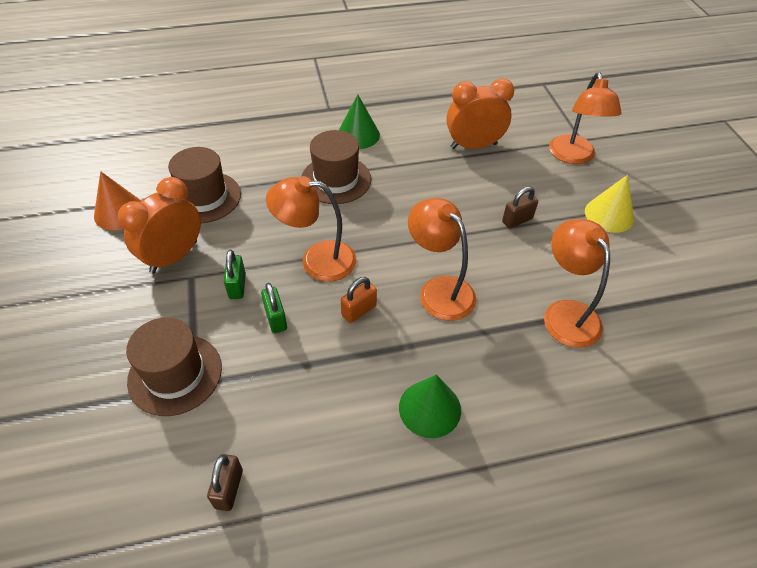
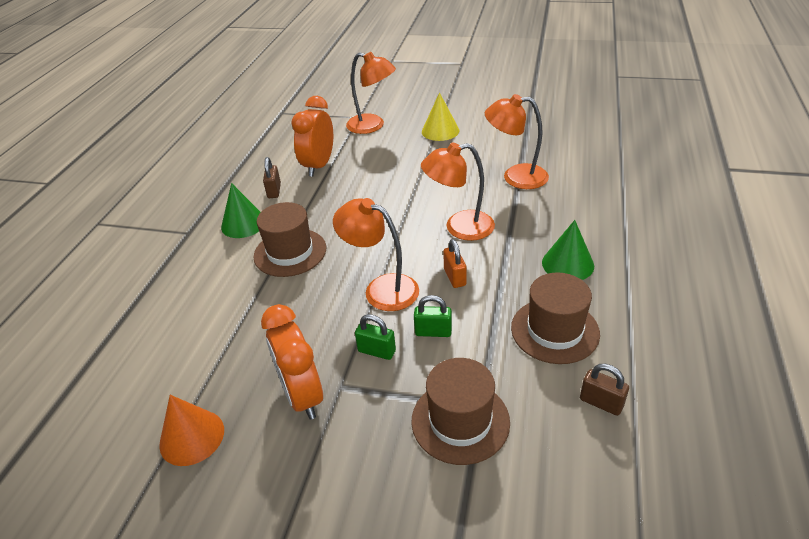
camera: 60 degrees left, 10 degrees down
(204, 197) = (233, 353): brown hat -> brown hat (554, 330)
(317, 260) = (381, 289): orange lamp -> orange lamp turned 90 degrees clockwise
(517, 220) = (416, 170): brown padlock -> brown padlock (274, 191)

